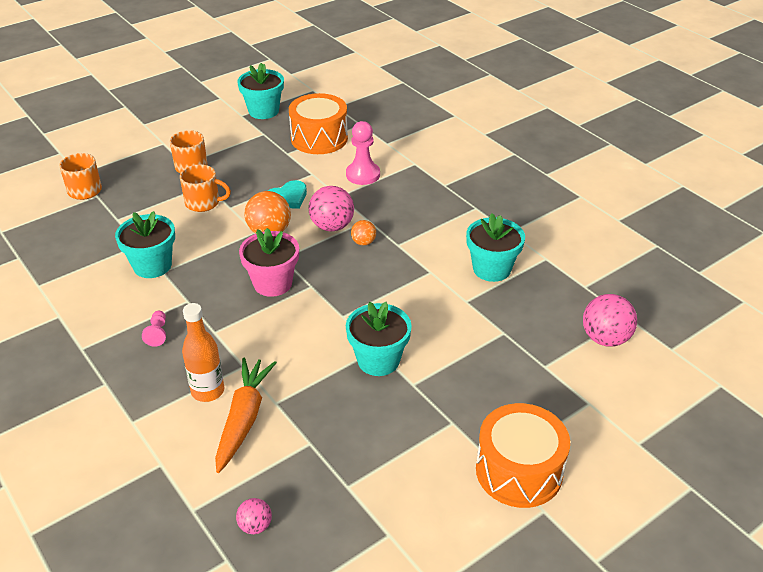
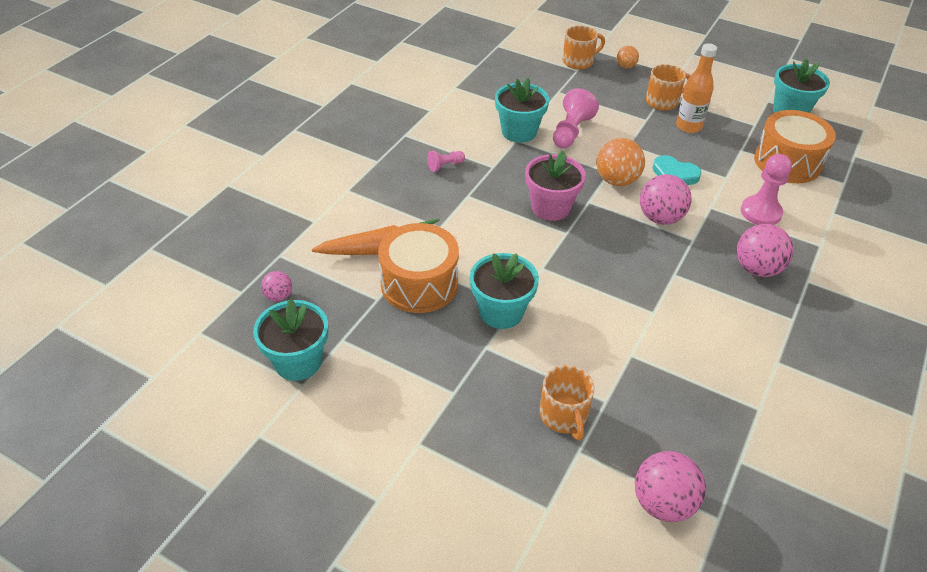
camera: 65 degrees right, 5 degrees up
(182, 233) = (571, 131): none -> pink pawn
(203, 203) = (620, 128): orange mug -> orange mug (564, 416)
(208, 391) = (400, 217): orange bottle -> orange bottle (688, 126)
(363, 242) = (656, 248): orange ball -> orange ball (625, 66)
(418, 202) = (757, 269): none -> pink ball
(491, 269) = (699, 362): turquoise flower pot -> turquoise flower pot (298, 362)
(519, 471) = (419, 465): orange drum -> orange drum (419, 284)

